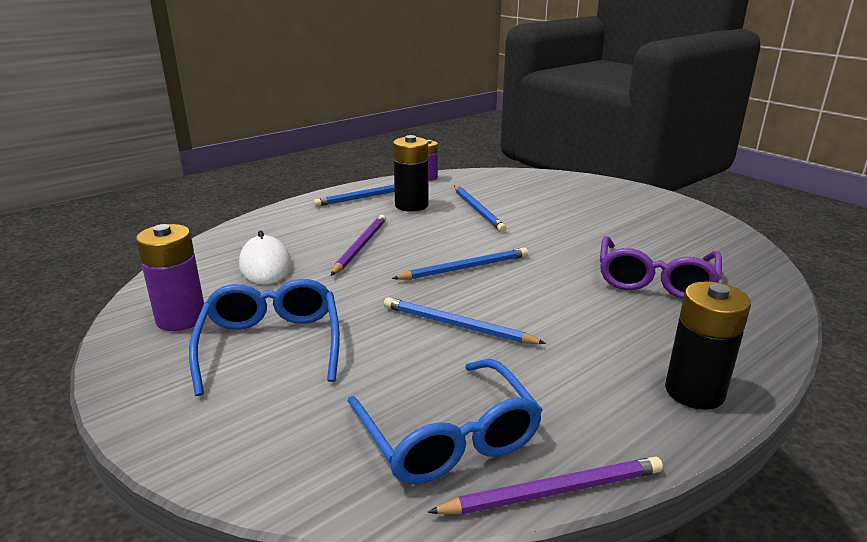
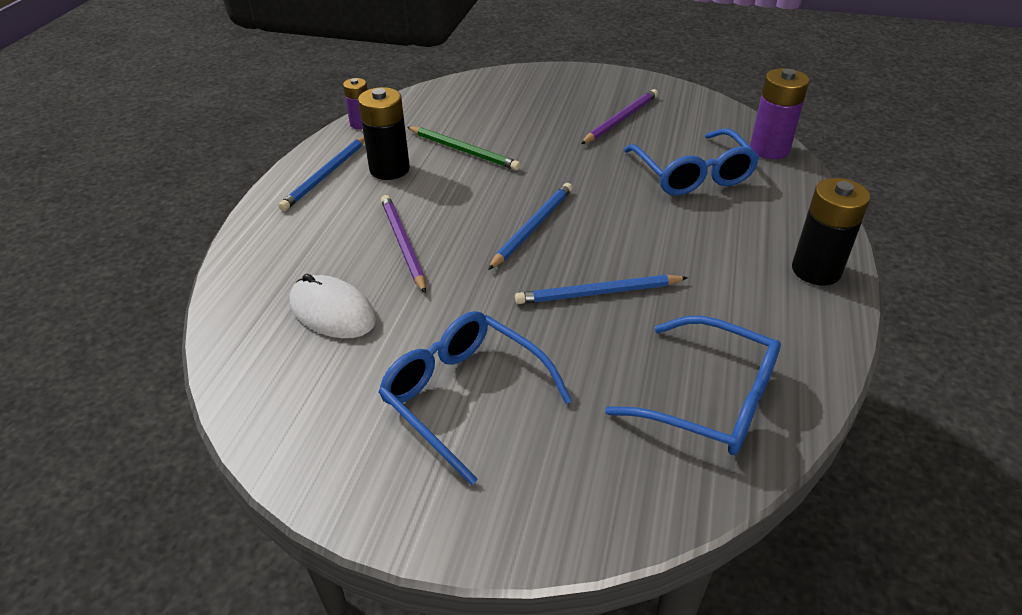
camera: 35 degrees left, 15 degrees up
(181, 318) = (332, 417): purple battery -> purple battery (769, 149)
(477, 210) = (463, 150): blue pencil -> green pencil
(552, 491) = (817, 401): purple pencil -> purple pencil (620, 119)
(655, 280) = (692, 174): purple glasses -> blue glasses

